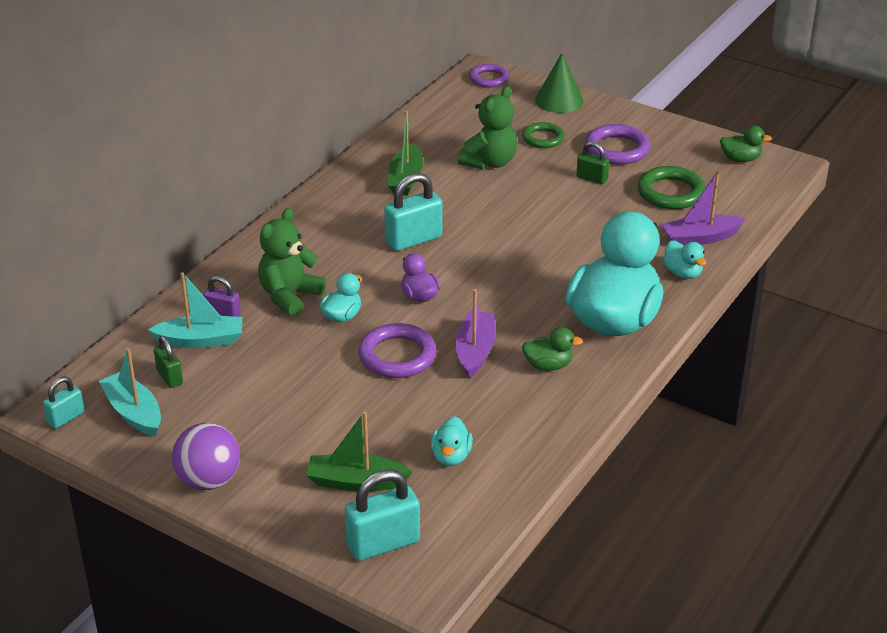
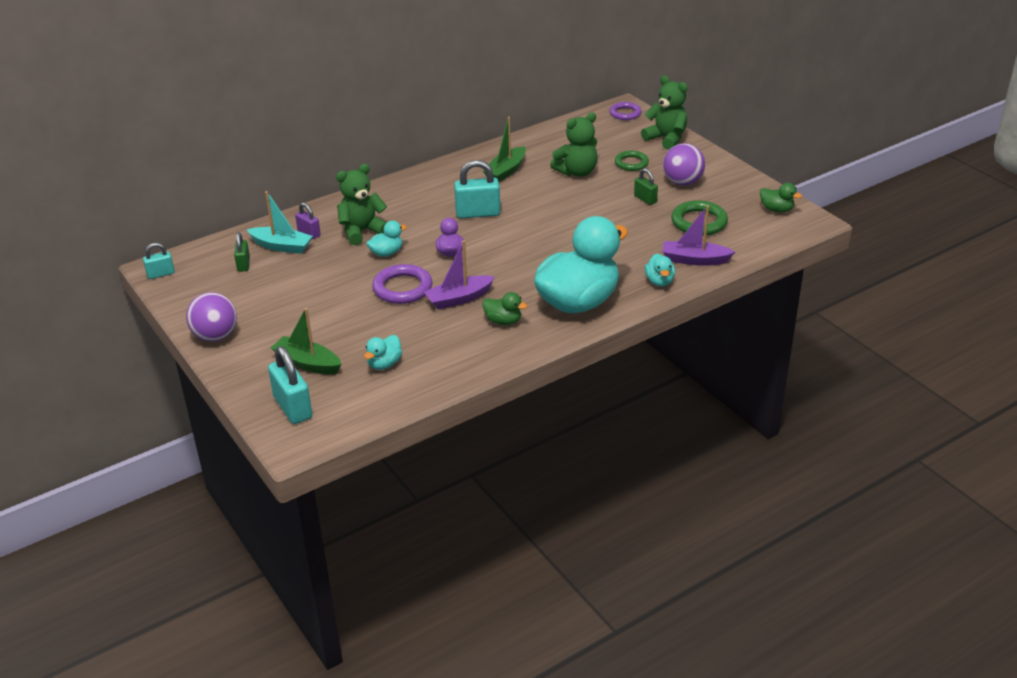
camera: 25 degrees right, 0 degrees up
(134, 412) = (204, 281): turquoise boat -> none
(383, 543) = (293, 407): turquoise padlock -> turquoise padlock turned 60 degrees clockwise
(475, 351) = (459, 298): purple boat -> purple boat turned 150 degrees counterclockwise
(559, 100) = (666, 139): green cone -> green teddy bear
(617, 149) = (682, 182): purple ring -> purple ball

